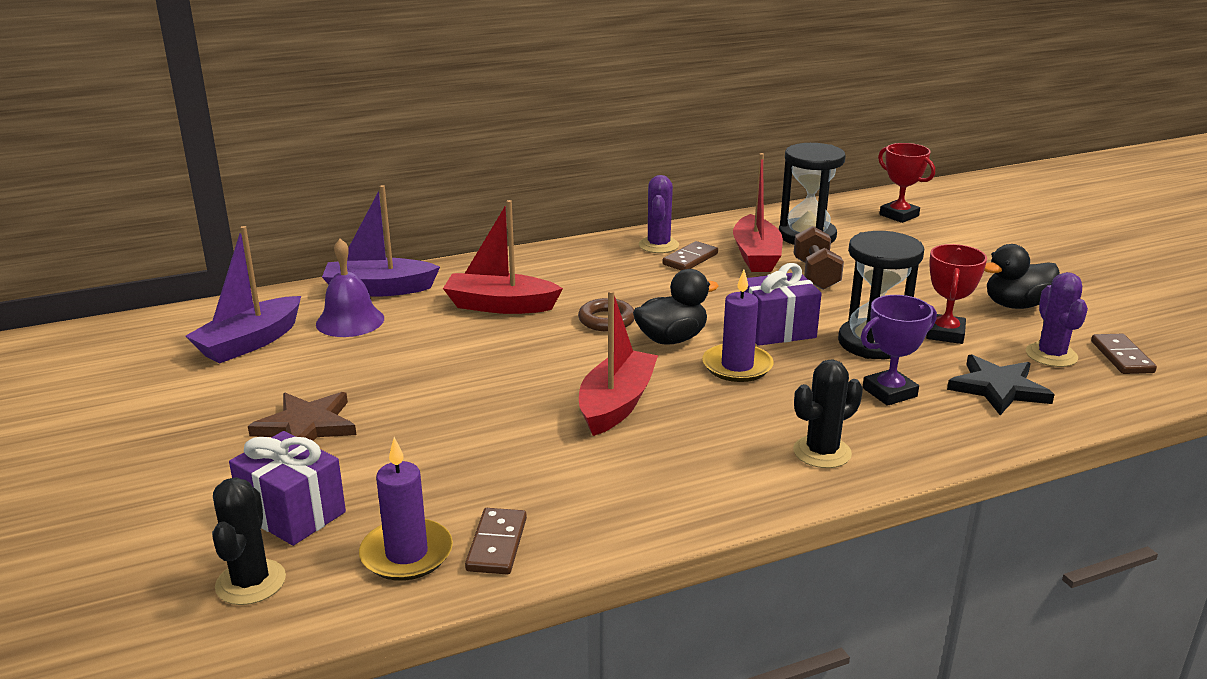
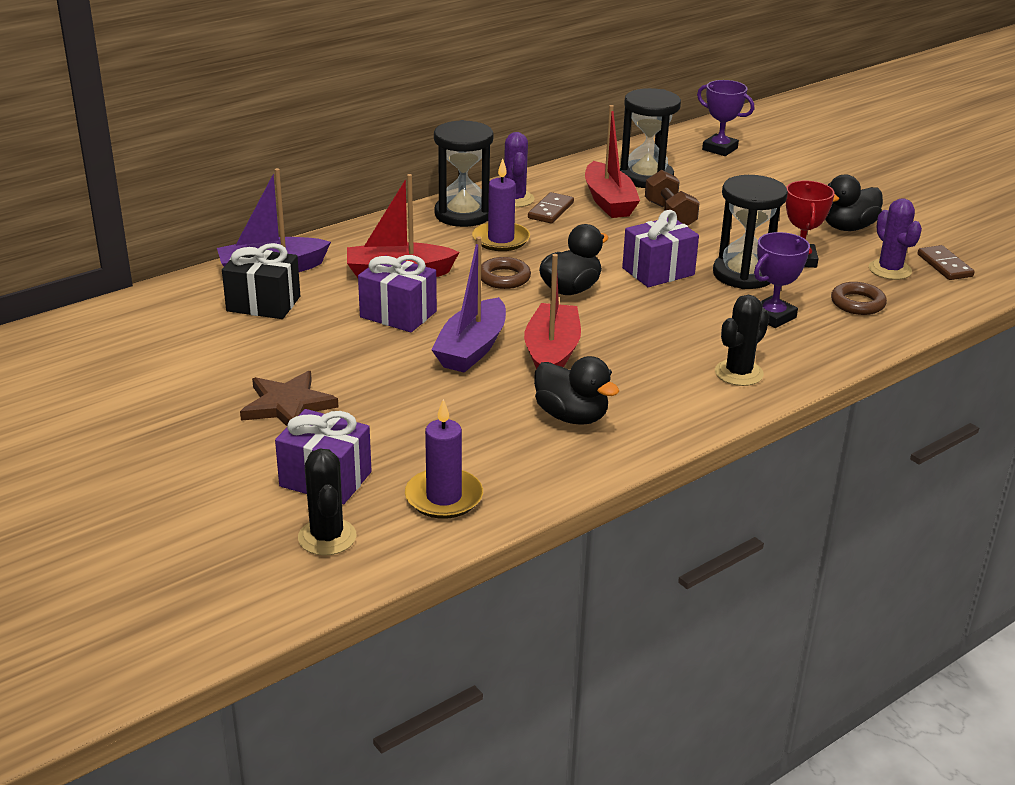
camera: 15 degrees left, 5 degrees up
(250, 342) = (179, 335): purple boat -> purple boat (472, 349)
(350, 321) = (263, 304): purple bell -> black gift
(476, 345) = (398, 314): none -> purple gift
(497, 544) = (514, 480): brown domino -> none
(598, 255) = (463, 214): none -> black hourglass
(602, 478) = (571, 416): none -> black duck
(737, 366) = (638, 308): purple candle -> purple candle (501, 239)
(899, 215) = (720, 149): red trophy -> purple trophy
(998, 388) = (857, 303): black star -> brown ring

